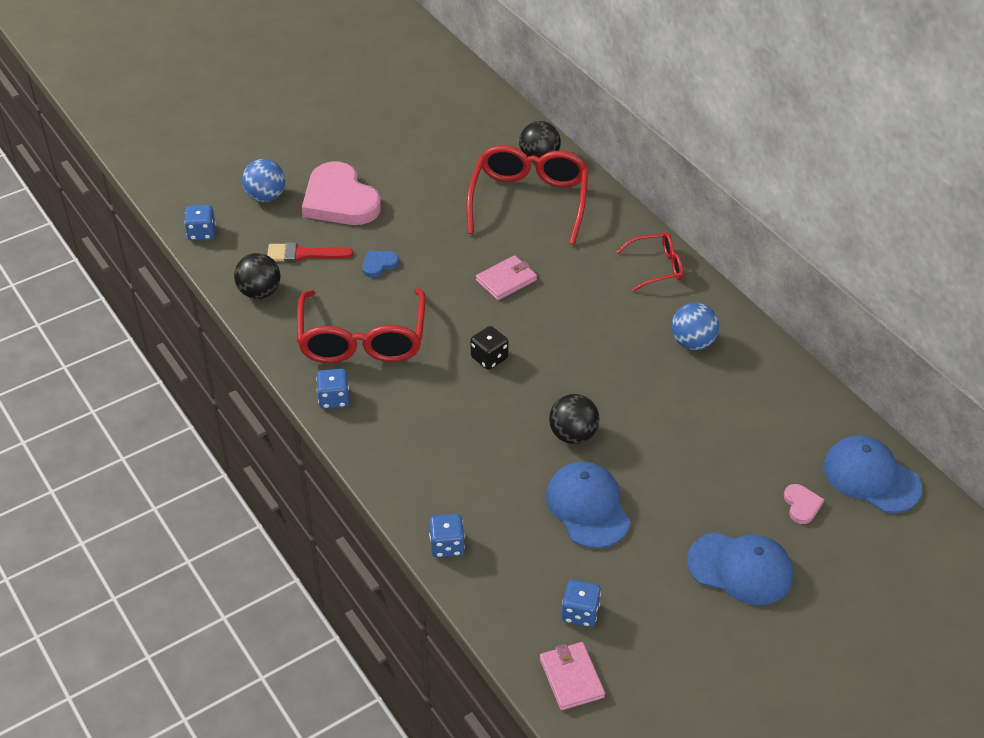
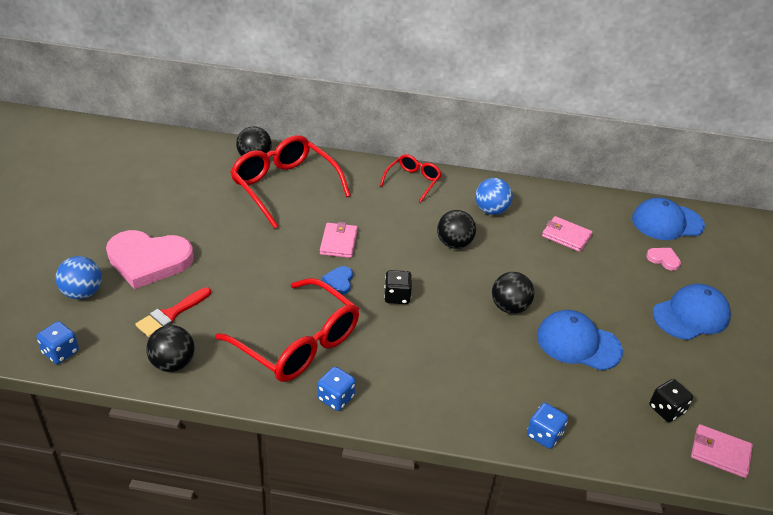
camera: 50 degrees left, 5 degrees down
(379, 265) = (239, 286): blue heart -> blue heart (339, 281)
(580, 613) = (666, 409): blue dice -> black dice
(607, 349) = (454, 244): none -> black ball
(732, 415) = (566, 236): none -> pink wallet

